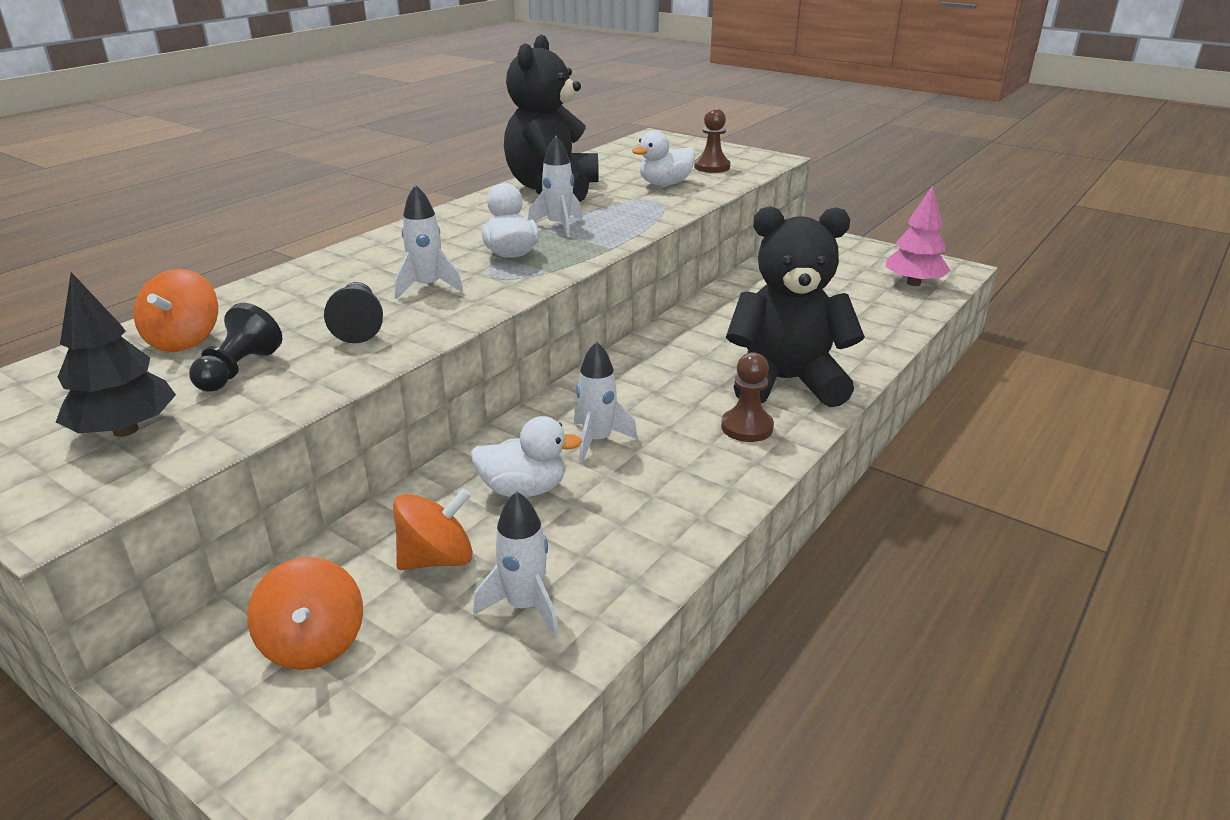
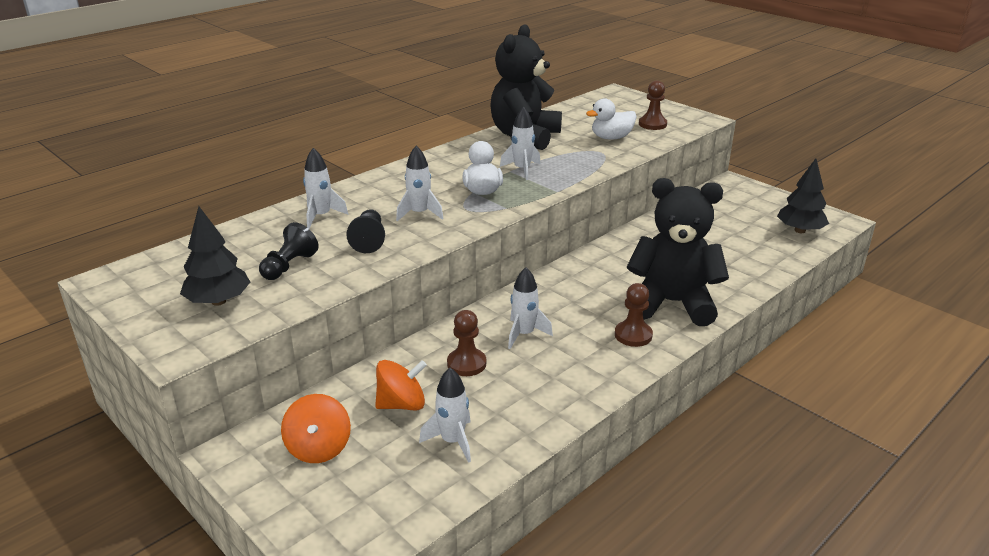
camera: 10 degrees right, 0 degrees up
(184, 340) = (256, 241): orange spinning top -> none
(282, 300) = (321, 216): none -> white rocket
(524, 489) = (466, 364): white duck -> brown pawn
(913, 283) = (800, 230): pink tree -> black tree

